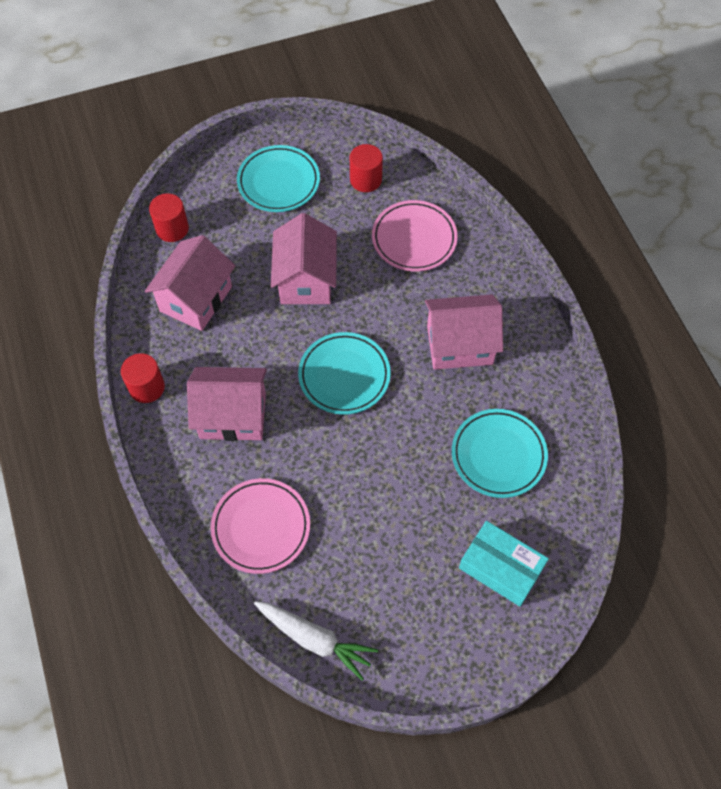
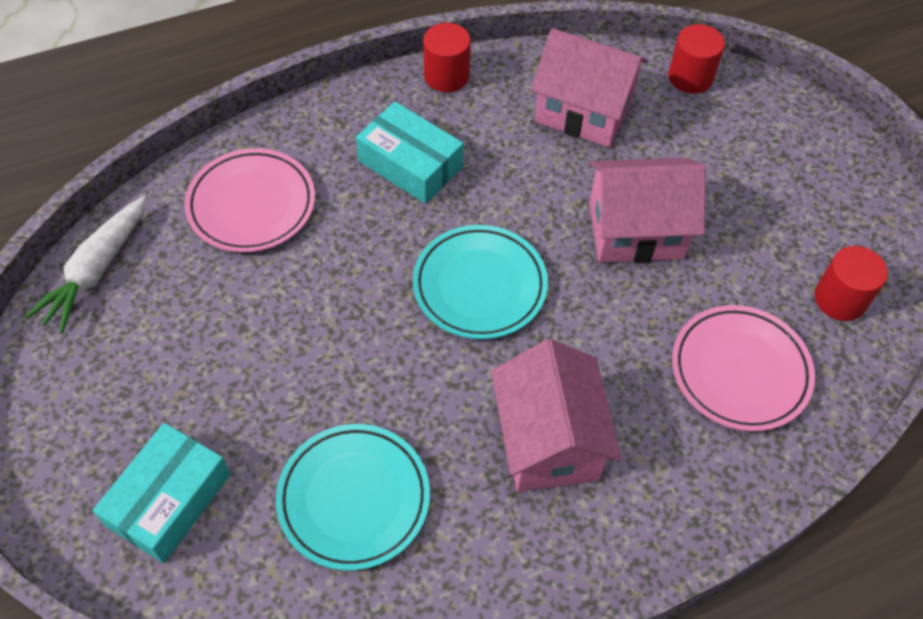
camera: 85 degrees right, 5 degrees down
(233, 415) = (410, 164): pink house -> turquoise box
(278, 182) = (802, 187): turquoise plate -> none

